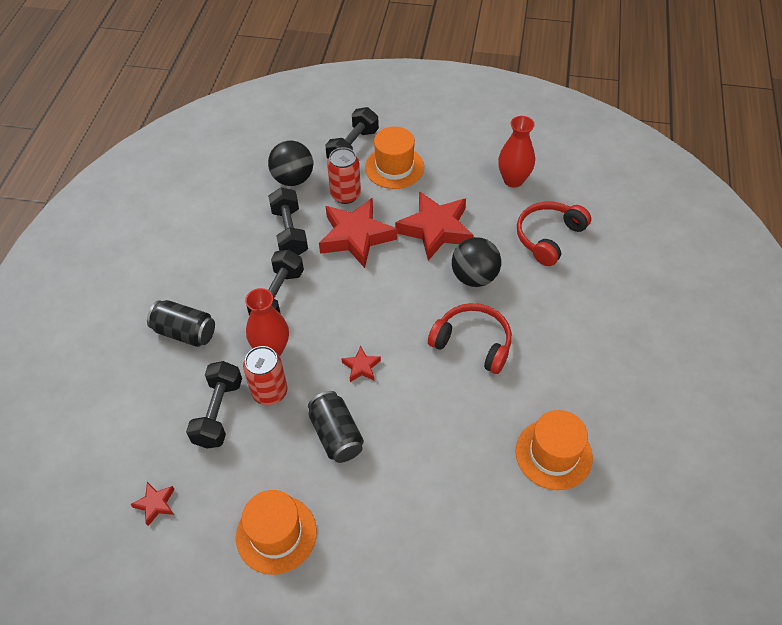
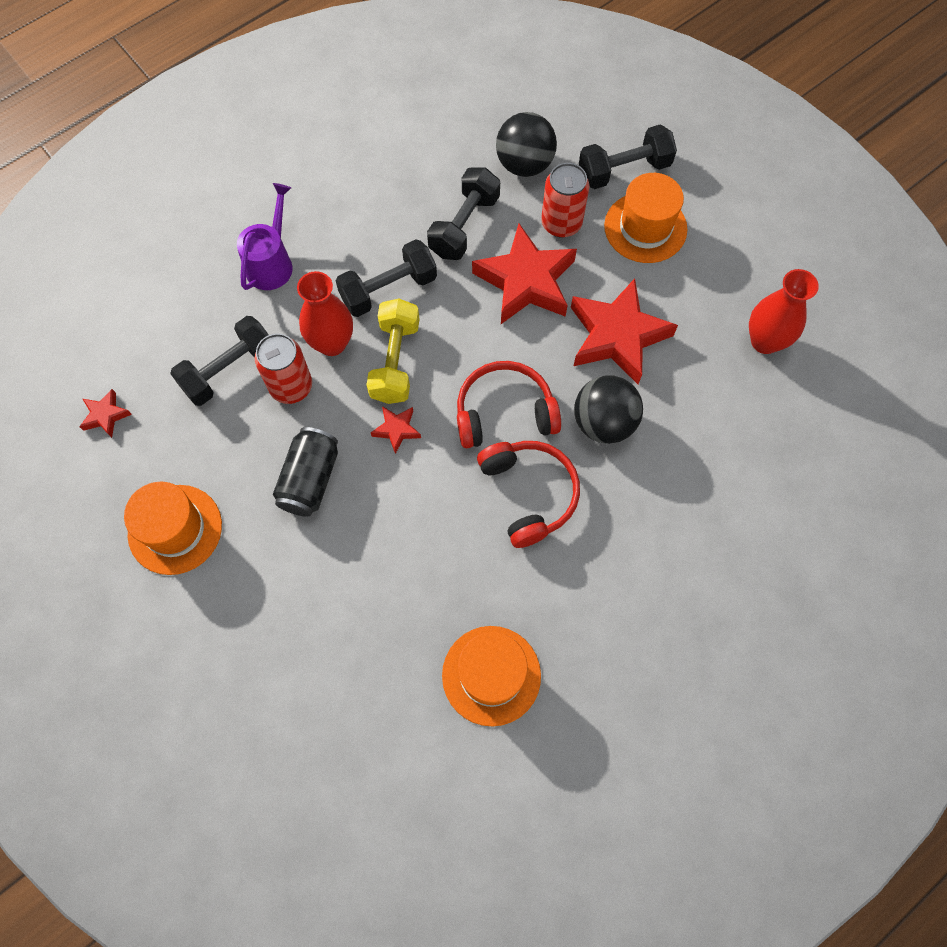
camera: 40 degrees right, 15 degrees up
(185, 332) = (272, 263): black can -> purple watering can
(322, 331) = (395, 361): none -> yellow dumbbell
(548, 237) = (733, 440): red headphones -> red headphones (504, 412)

